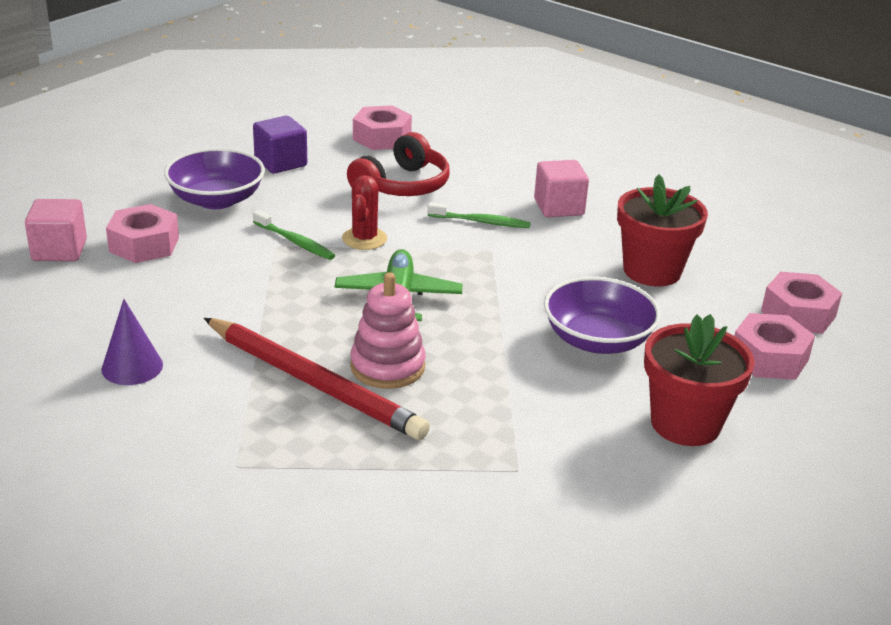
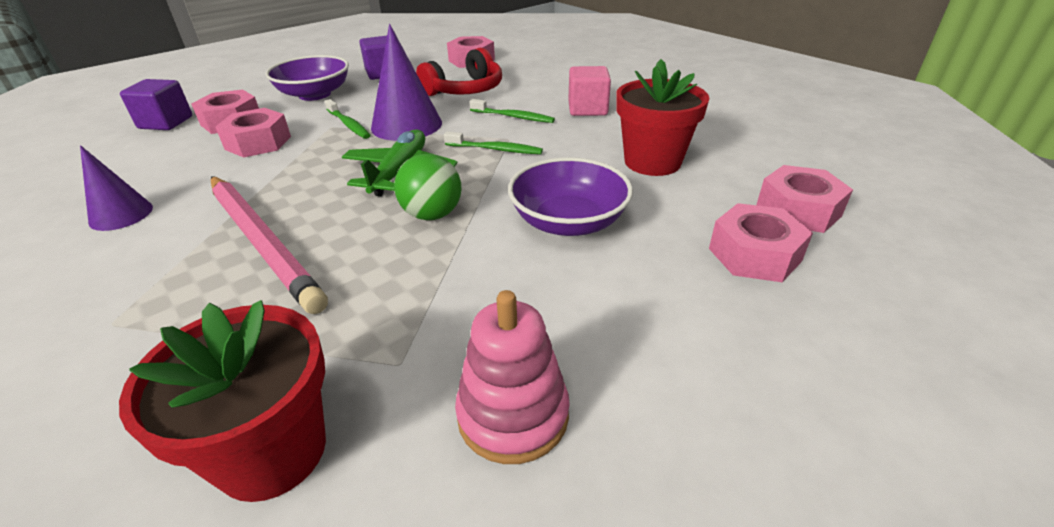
camera: 15 degrees right, 5 degrees up
(59, 250) = (166, 122): pink cube -> purple cube
(205, 272) = (258, 142): none -> pink nut
(313, 383) = (262, 242): red pencil -> pink pencil
(364, 239) = (406, 125): red cactus -> purple cone
(387, 367) = (344, 232): pink stacking toy -> pink stacking toy (513, 415)
(463, 342) = (432, 215): none -> green ball
(484, 265) = (495, 149): none -> green toothbrush
(685, 423) = (629, 325): red flower pot -> red flower pot (272, 452)

